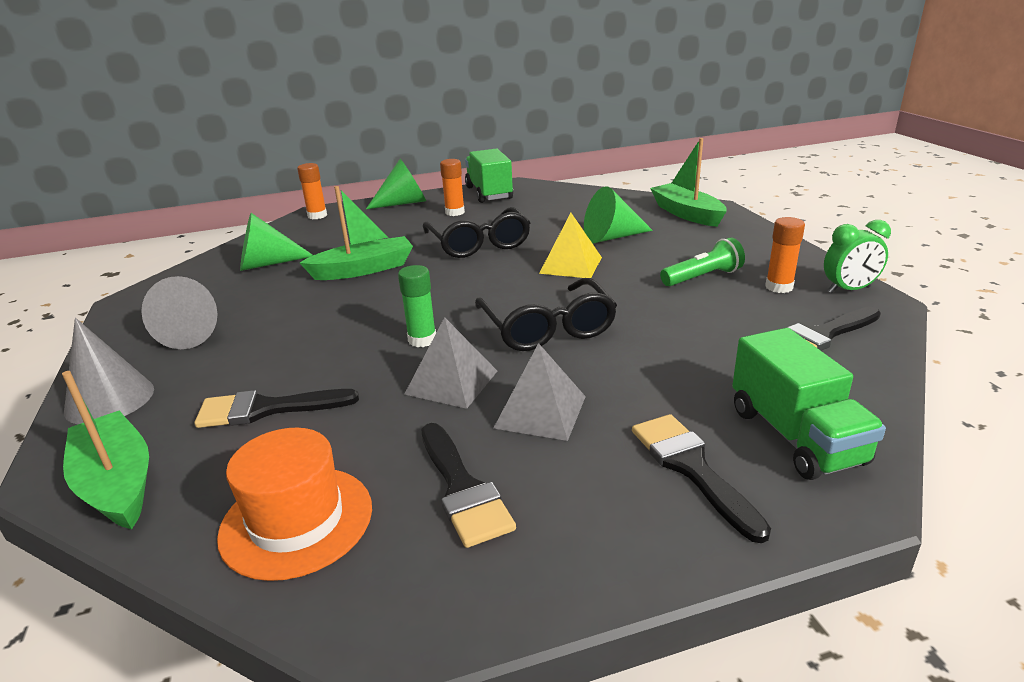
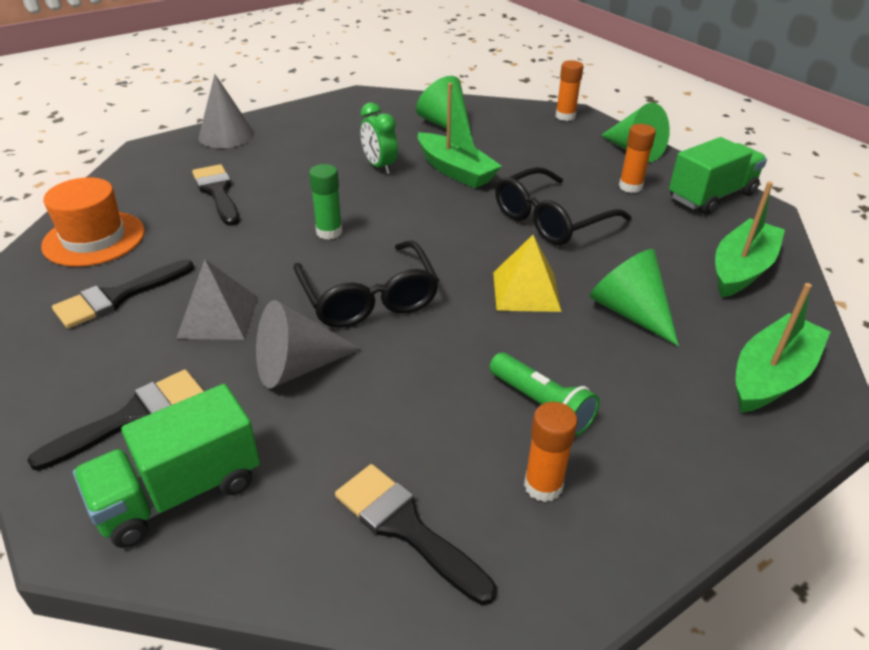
camera: 70 degrees right, 10 degrees up
(117, 483) = (138, 169): green boat -> green boat (741, 269)
(194, 332) = (318, 133): grey cone -> grey cone (298, 367)
(452, 382) = (261, 262): grey pyramid -> none
(547, 328) = (368, 298): black glasses -> black glasses turned 75 degrees counterclockwise
(848, 290) = (568, 573): green clock -> green clock (379, 166)

